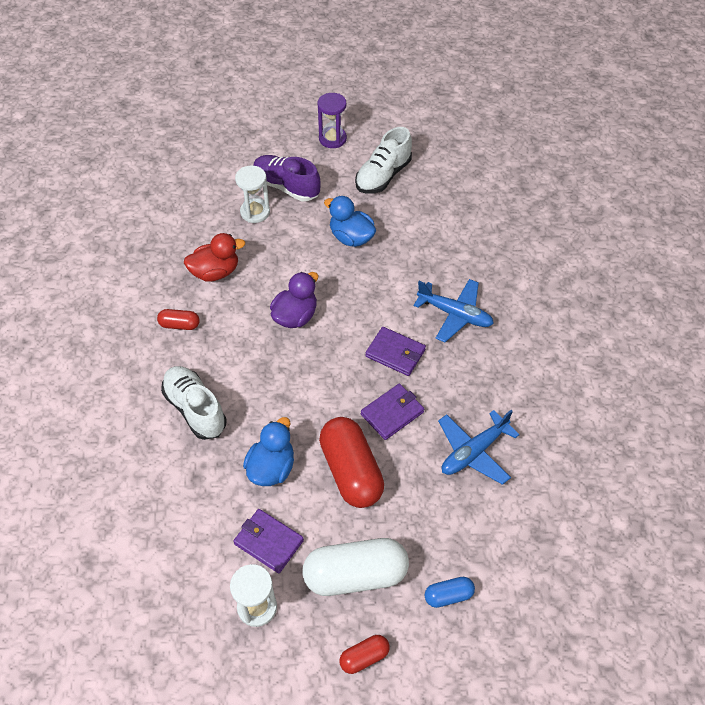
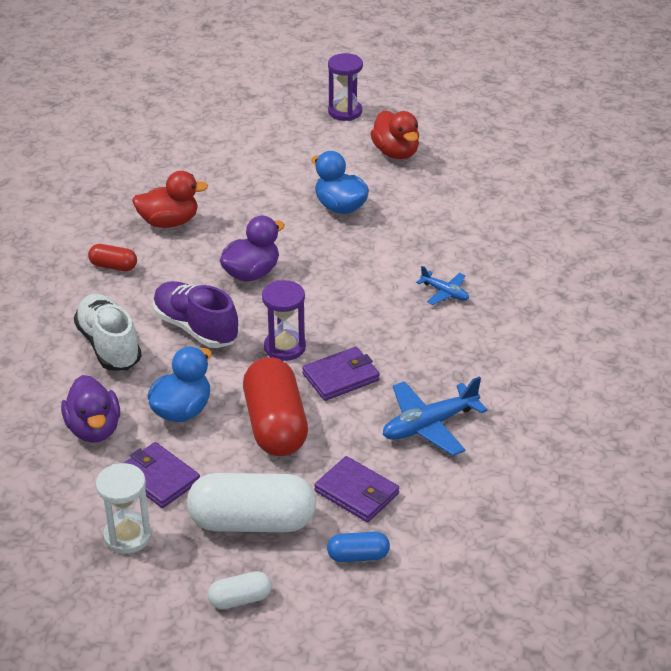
camera: 10 degrees right, 15 degrees down
(203, 499) = (94, 429): none -> purple duck
(255, 212) = (232, 171): white hourglass -> none
(286, 187) = (276, 151): purple shoe -> purple shoe (196, 328)
(340, 389) = (285, 347): none -> purple hourglass
(364, 657) = (240, 599): red capsule -> white capsule
(383, 176) = (396, 153): white shoe -> red duck
(395, 353) = (361, 321): purple wallet -> purple wallet (356, 492)
(454, 314) = (444, 293): blue plane -> blue plane, size x0.57

